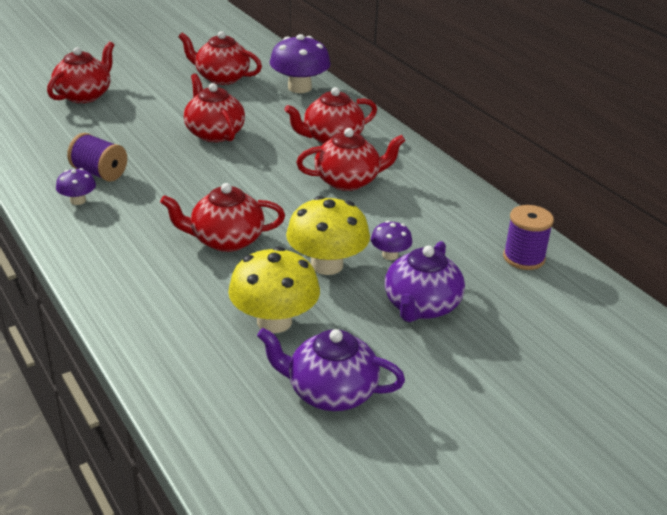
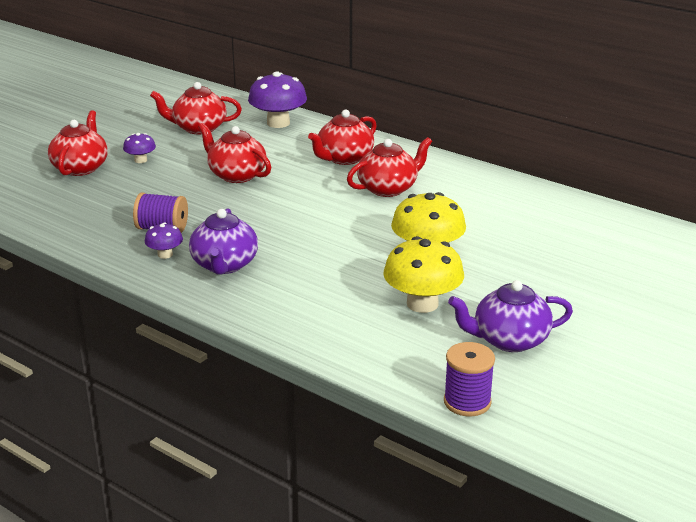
camera: 20 degrees left, 5 degrees down
(225, 240) = (327, 255): red teapot -> none
(390, 255) = (470, 236): purple mushroom -> purple mushroom (140, 160)
(421, 306) = (526, 266): purple teapot -> purple teapot (224, 265)
(524, 258) = (573, 214): purple spool -> purple spool (467, 402)

